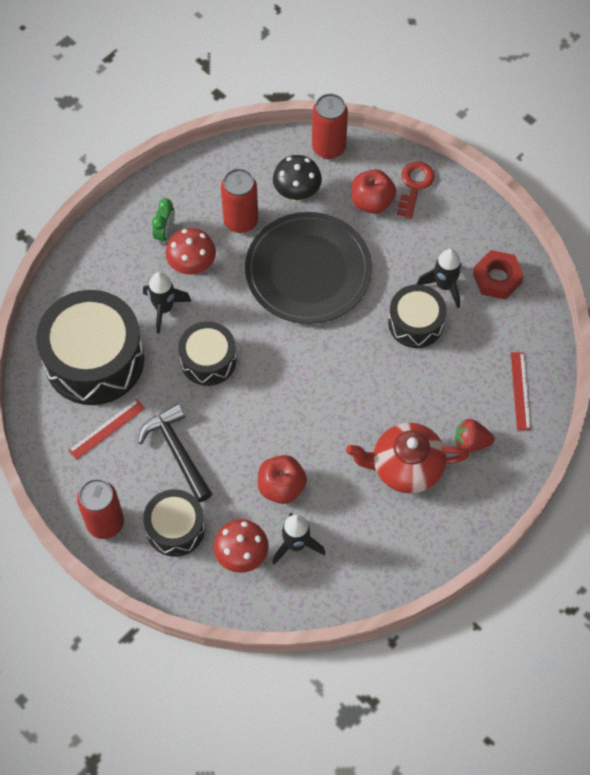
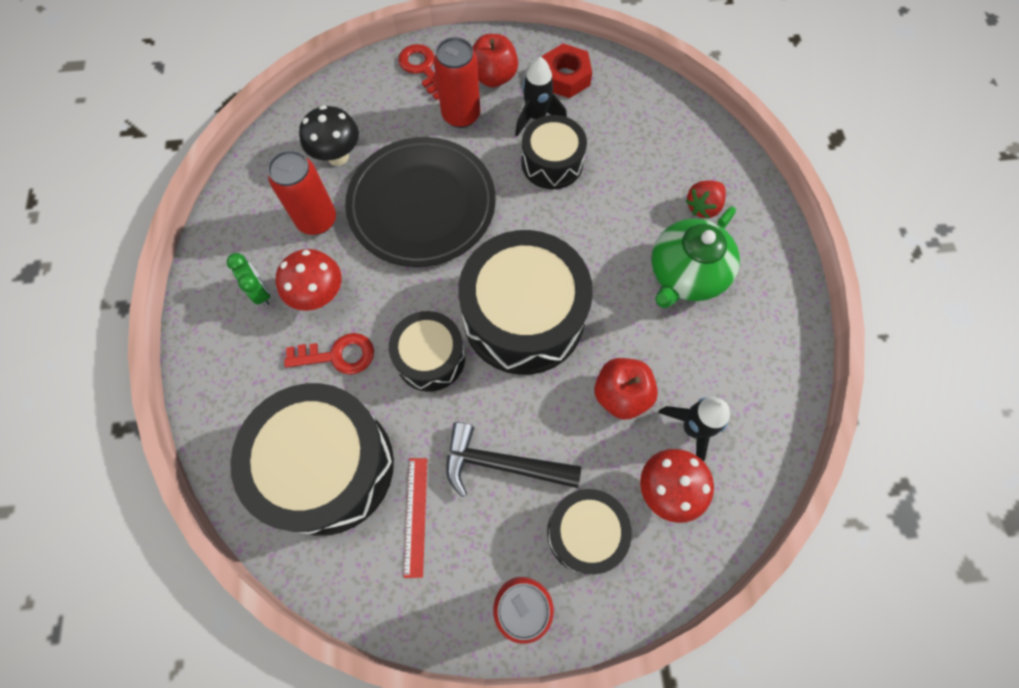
camera: 50 degrees left, 5 degrees up
(164, 308) = (338, 355): black rocket -> red key
(284, 392) = (523, 317): none -> black drum
(328, 148) = (320, 101): red can -> red can (461, 115)
(372, 202) = (405, 109): red apple -> red apple (493, 77)
(405, 467) = (685, 274): red teapot -> green teapot
(520, 390) = (684, 136): red ruler -> none

